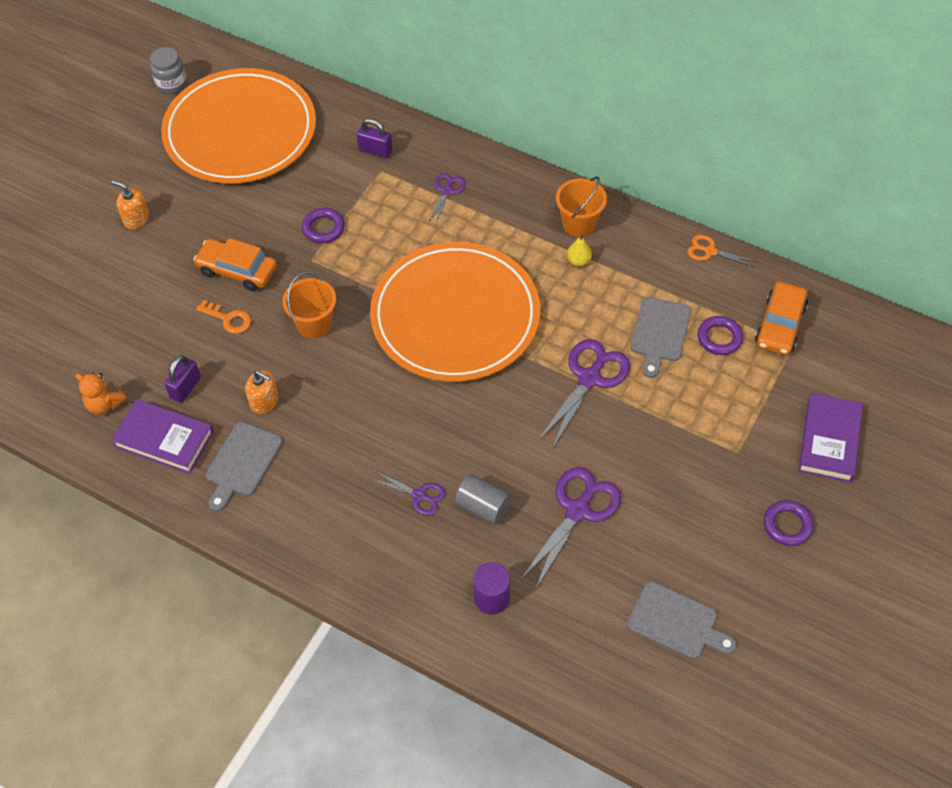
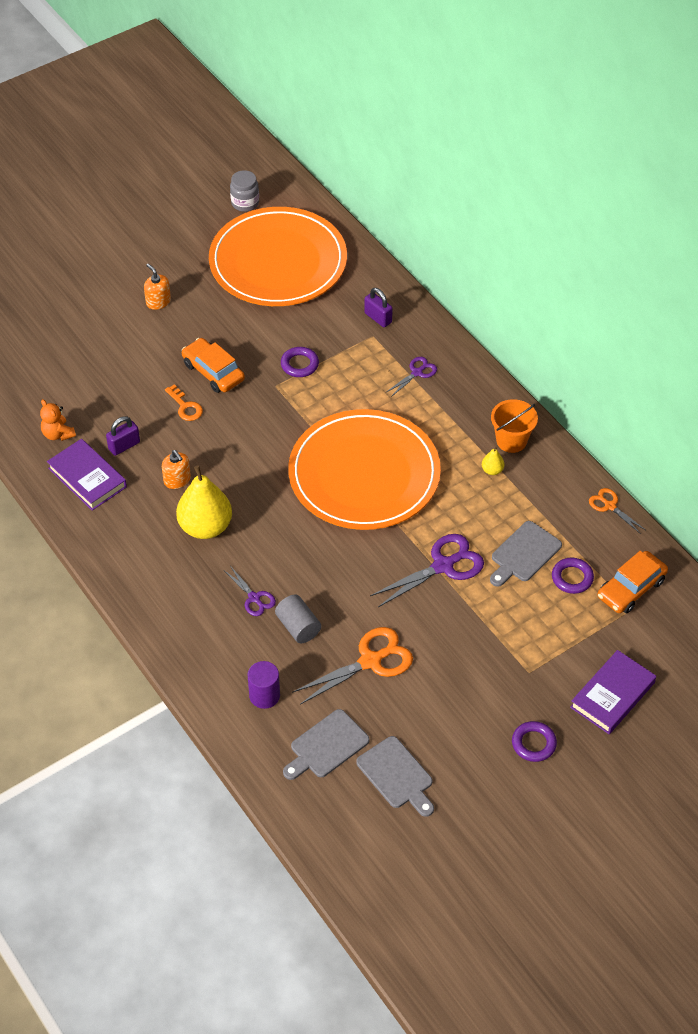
camera: 25 degrees right, 5 degrees down
(242, 463) = (135, 518): grey cutting board -> grey cutting board (326, 746)
(314, 324) = (249, 436): orange bucket -> none
(323, 440) = (205, 527): none -> yellow pear
(577, 511) = (370, 661): purple scissors -> orange scissors

